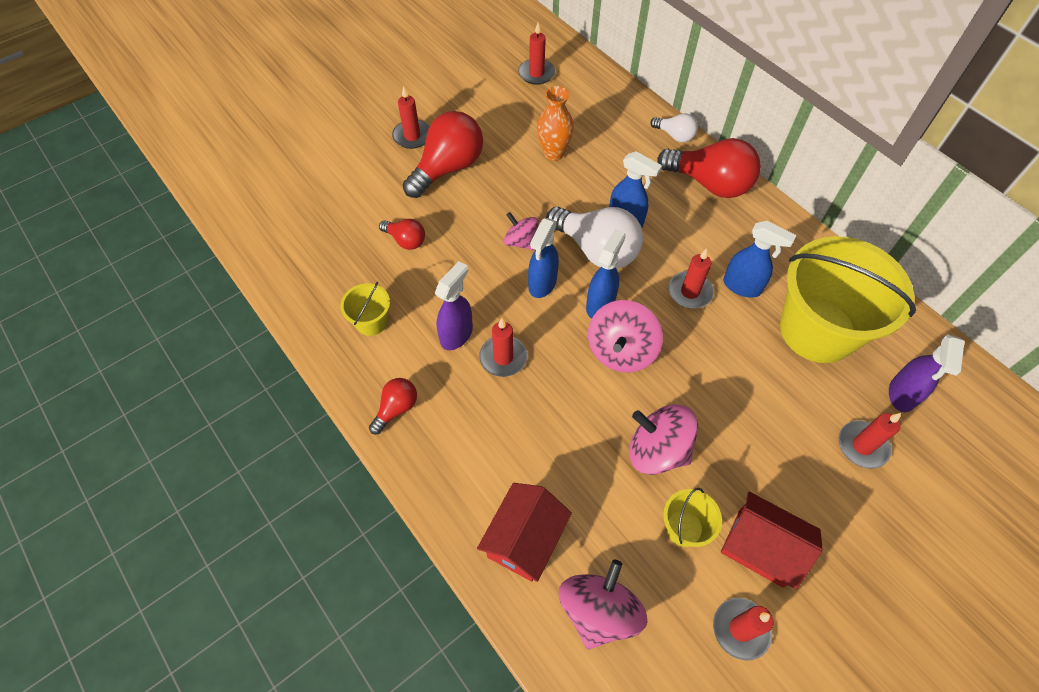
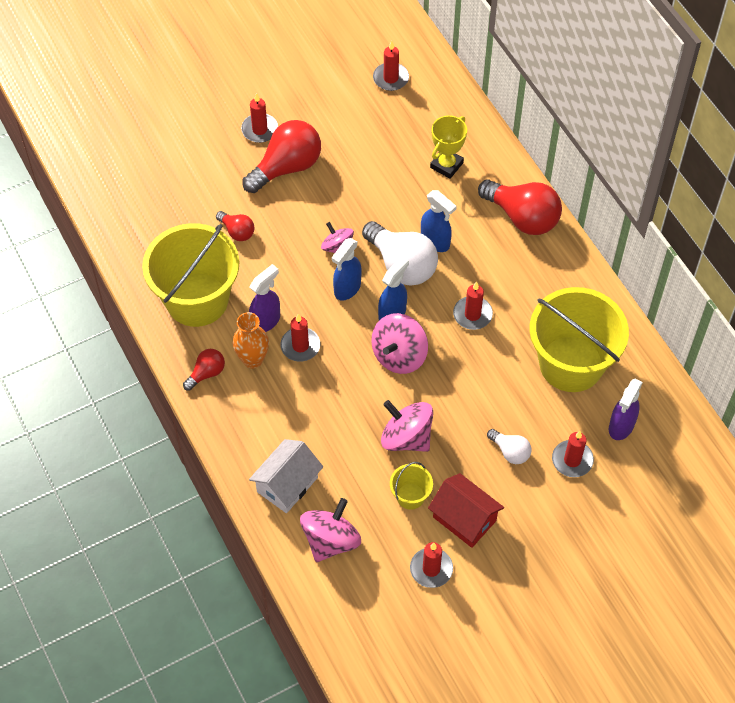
camera: 10 degrees right, 0 degrees up
(371, 322) = (197, 299): yellow bucket -> yellow bucket, size x2.33
(524, 540) = (287, 484): red house -> white house
(553, 153) = (387, 166): orange vase -> orange vase (252, 360)
(615, 144) = (446, 165): none -> yellow trophy
(675, 135) = (505, 164): white light bulb -> white light bulb (510, 452)
(742, 286) = (519, 317): blue spray bottle -> none

